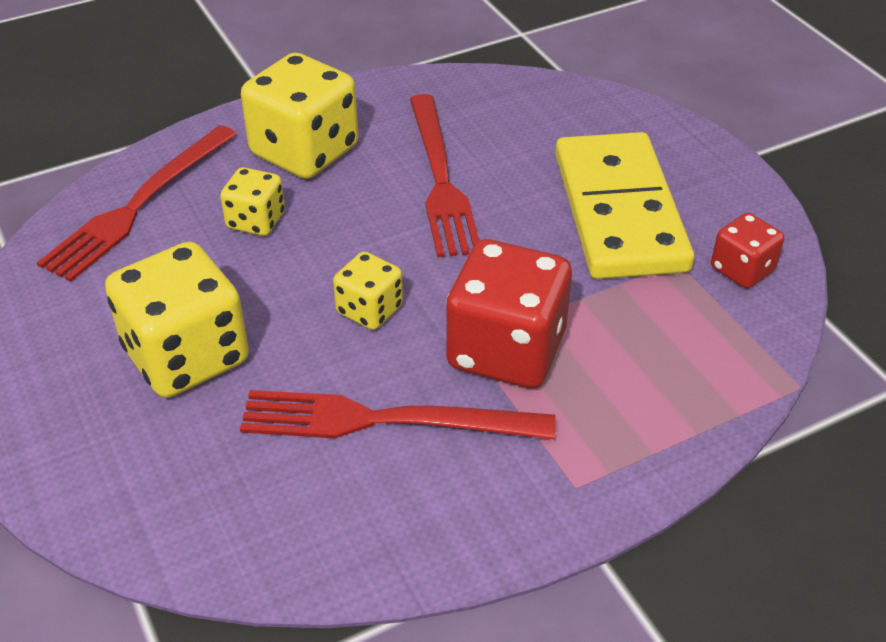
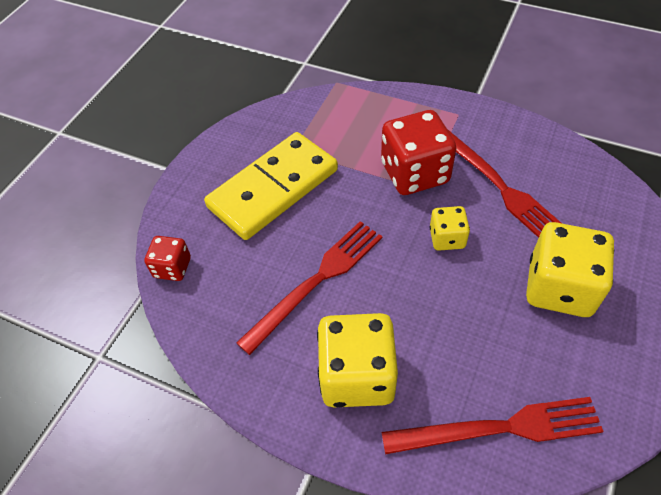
camera: 125 degrees left, 10 degrees up
(256, 221) = (442, 345): yellow dice -> none
(742, 269) = (277, 127): red dice -> red dice (172, 268)

